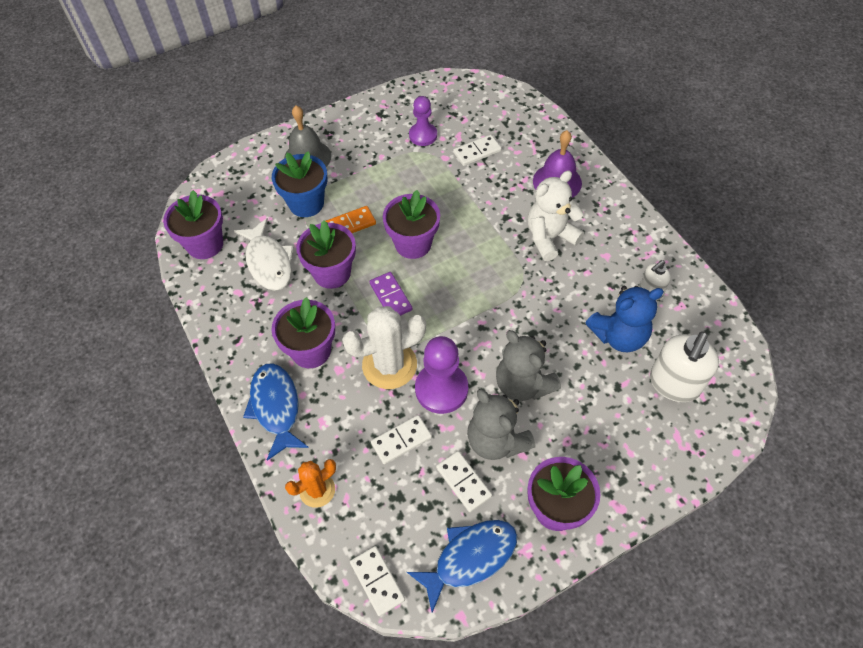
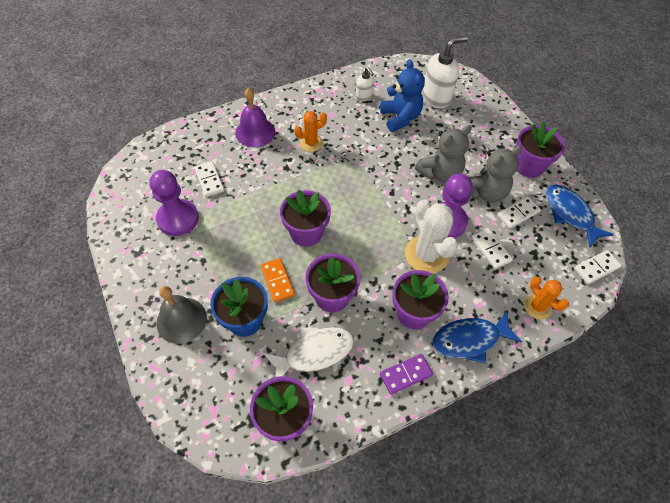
camera: 90 degrees left, 0 degrees up
(391, 296) = (360, 251): purple domino -> purple domino (405, 374)
(423, 135) = (178, 218): purple pawn -> purple pawn, size x1.51
(550, 238) = (311, 143): white teddy bear -> orange cactus
(674, 384) = (436, 97): white soap dispenser -> white soap dispenser turned 60 degrees counterclockwise

